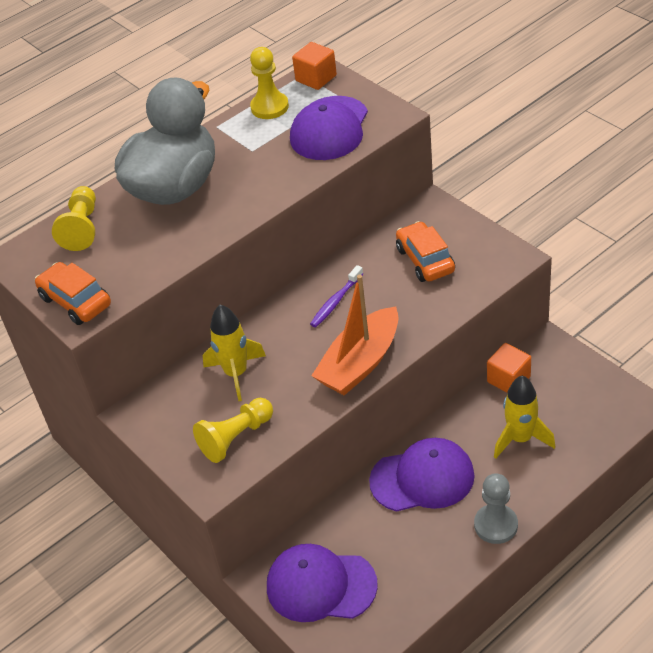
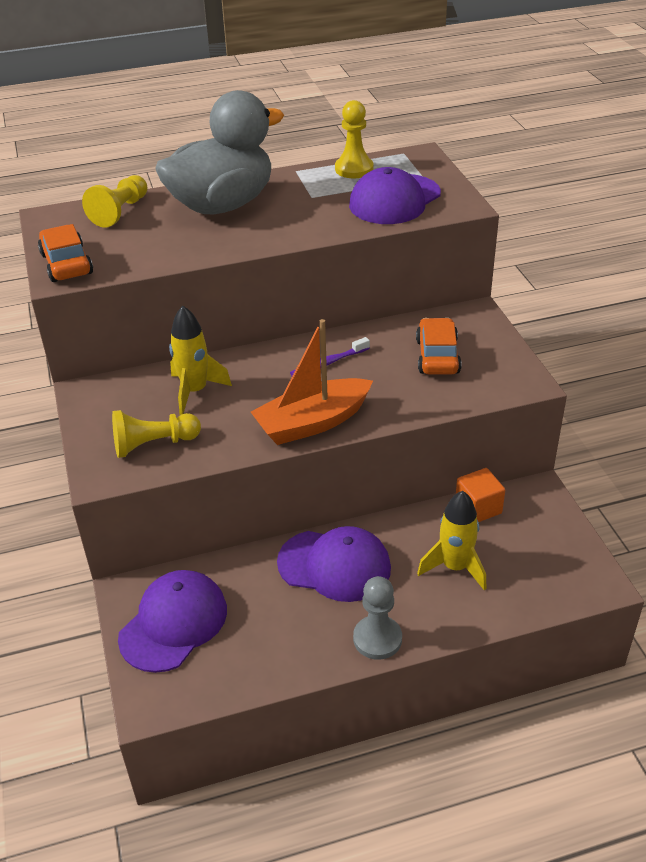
camera: 20 degrees right, 5 degrees down
(316, 78) = (413, 159): orange cube -> none
(320, 585) = (173, 623): purple cap -> purple cap turned 90 degrees clockwise

